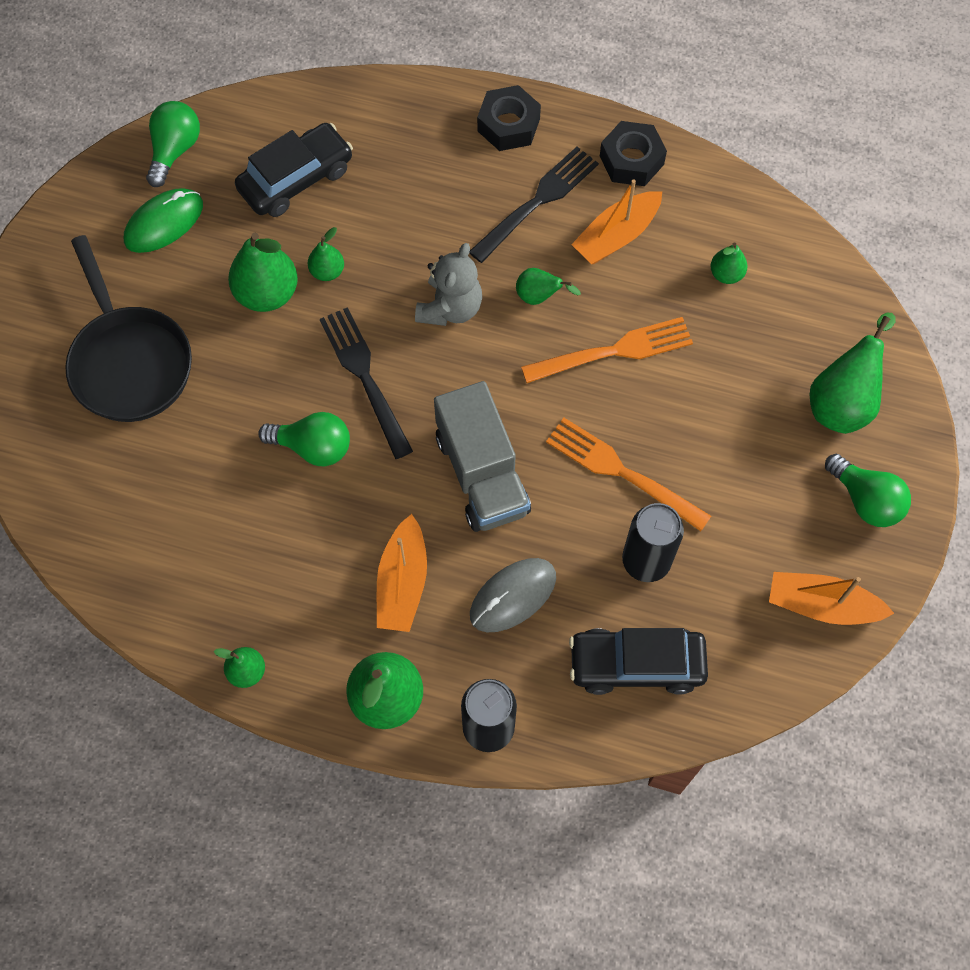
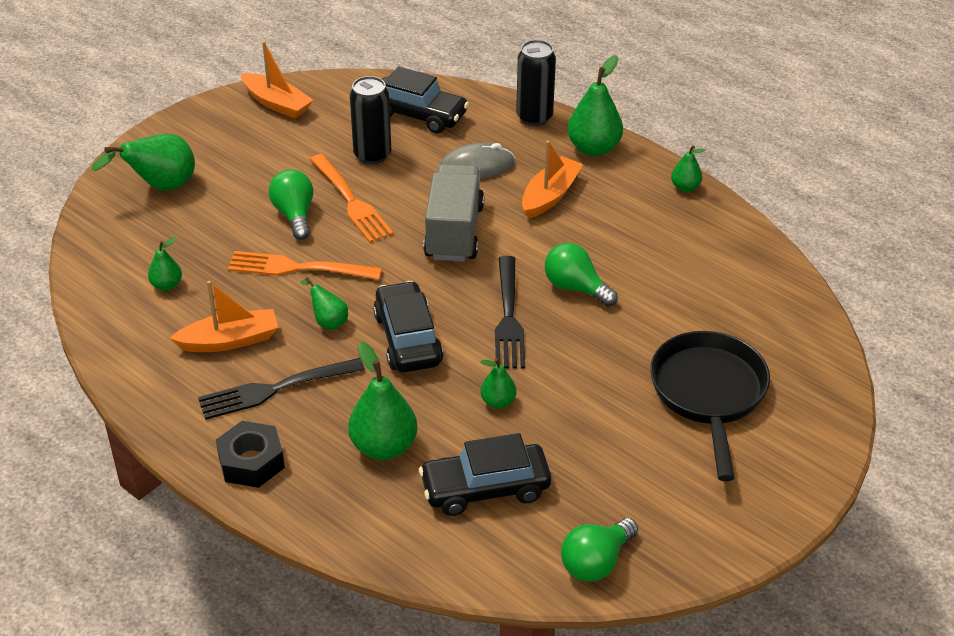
camera: 155 degrees left, 25 degrees down
(164, 223) = (634, 496): green mouse -> none
(267, 293) = (561, 404): green pear -> green pear (383, 447)
(450, 308) = (407, 339): grey teddy bear -> black car
(631, 160) = (166, 391): black nut -> none
(865, 500) = (198, 137): green light bulb -> green light bulb (294, 215)

